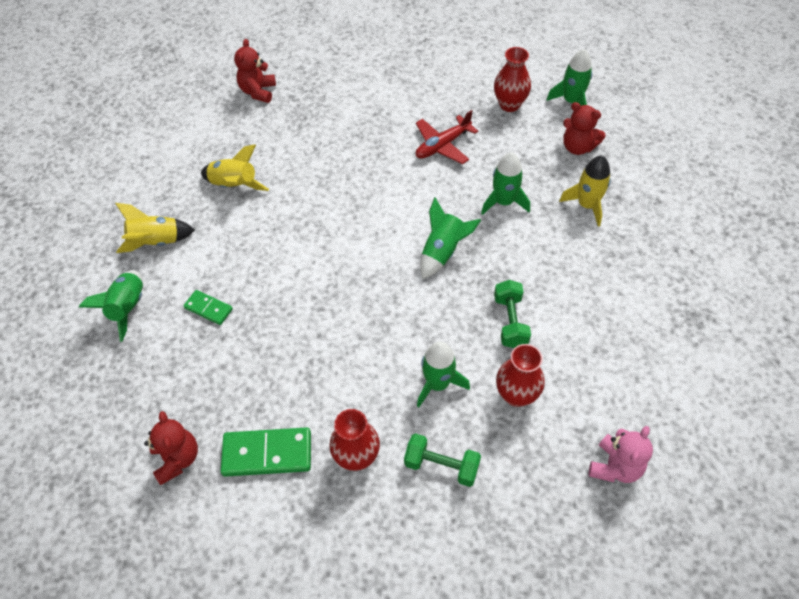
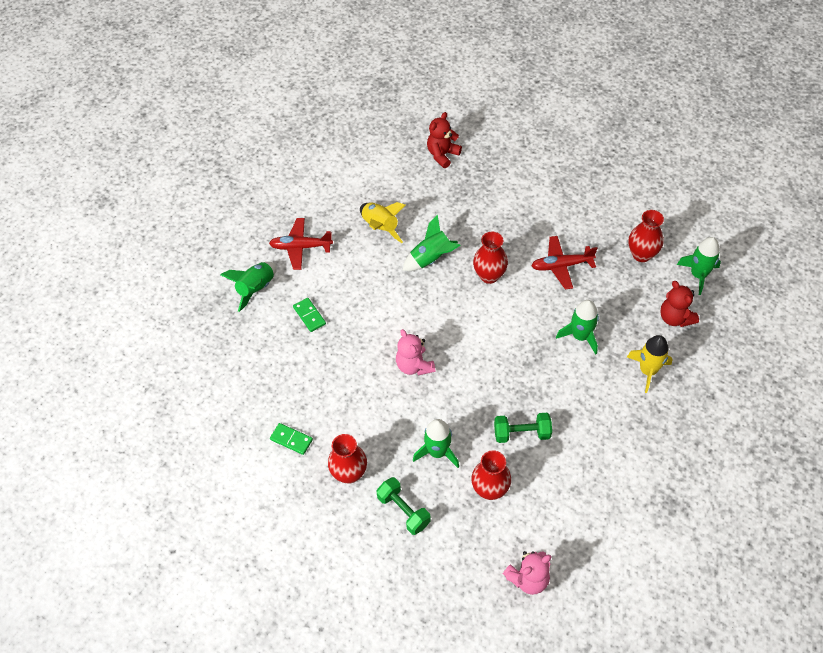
camera: 30 degrees right, 0 degrees up
(156, 242) = (301, 247): yellow rocket -> red plane
(177, 459) = (232, 412): red teddy bear -> none
(267, 453) = (291, 439): green domino -> green domino, size x0.58
(357, 307) = (414, 365): none -> pink teddy bear
(378, 184) = (489, 275): none -> red vase
(443, 252) = (505, 354): green rocket -> green rocket (431, 259)
(510, 321) = (521, 433): green dumbbell -> green dumbbell turned 60 degrees clockwise

